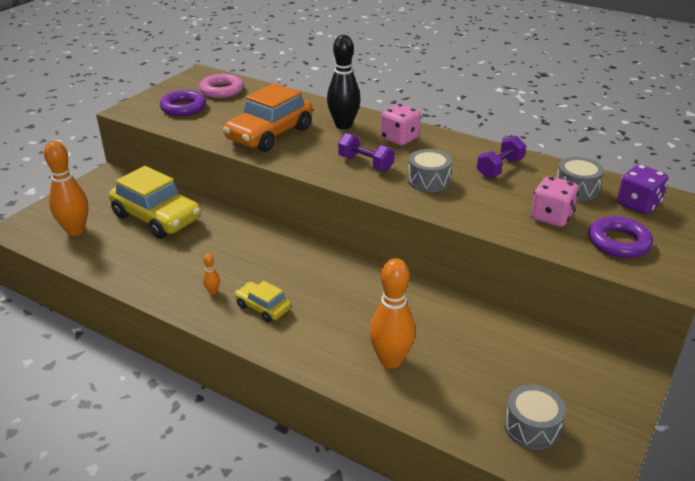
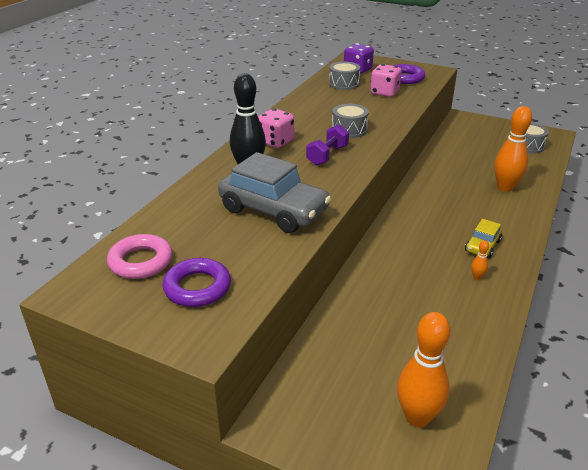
camera: 95 degrees left, 0 degrees up
(157, 218) = (366, 343): yellow car -> none
(270, 134) = (274, 210): orange car -> grey car
(499, 168) = (320, 105): purple dumbbell -> none

